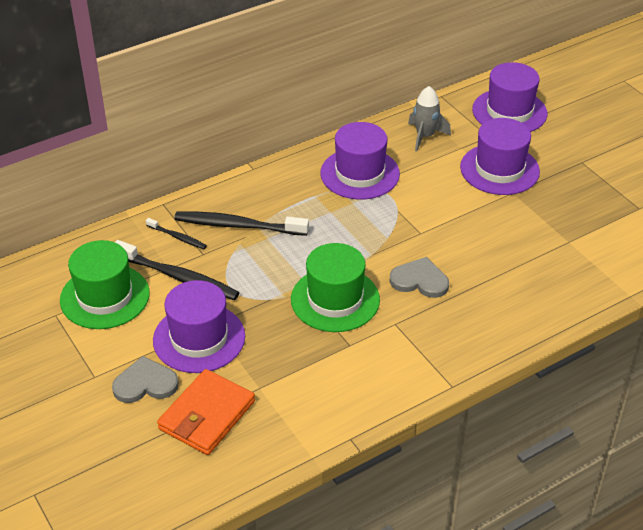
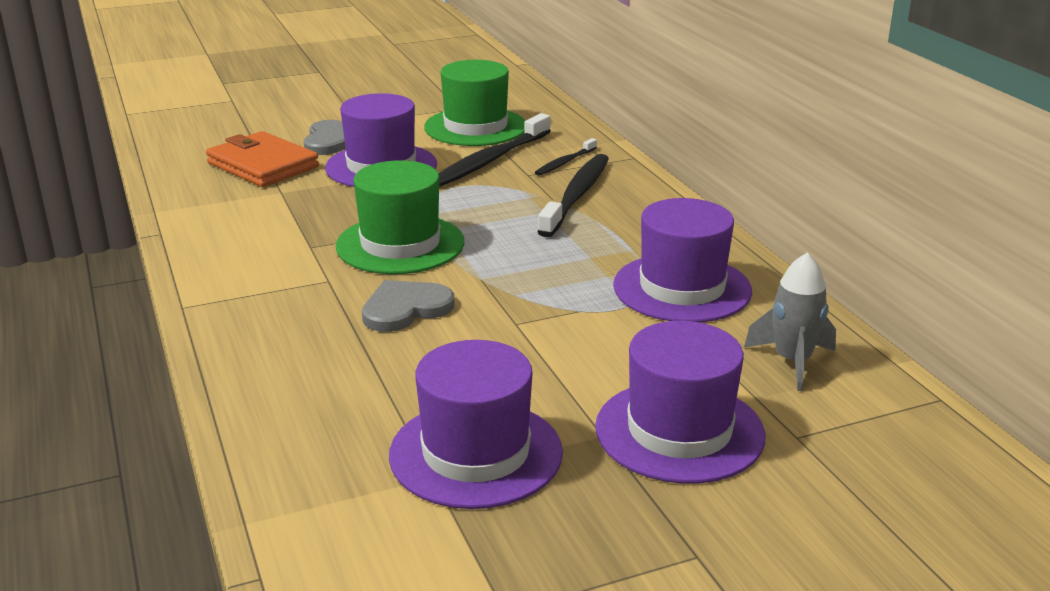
camera: 100 degrees right, 15 degrees down
(420, 280) = (405, 309): grey heart -> grey heart turned 150 degrees counterclockwise
(509, 111) = (895, 481): purple hat -> purple hat (476, 453)

